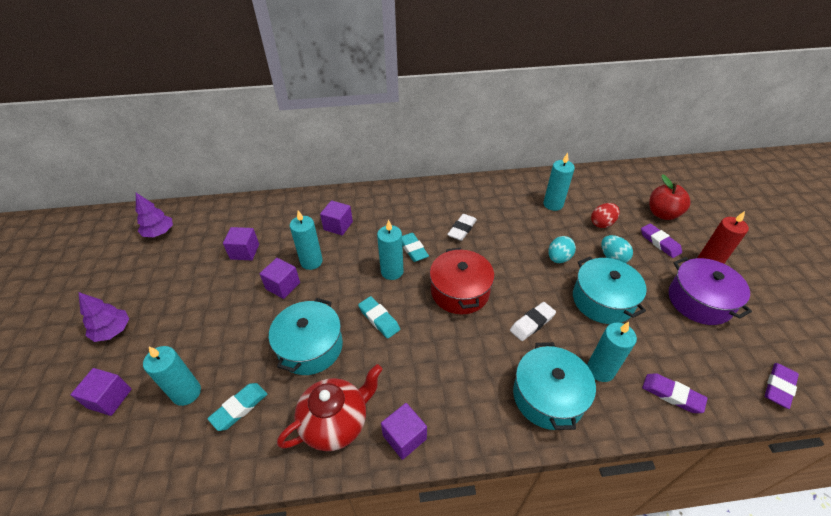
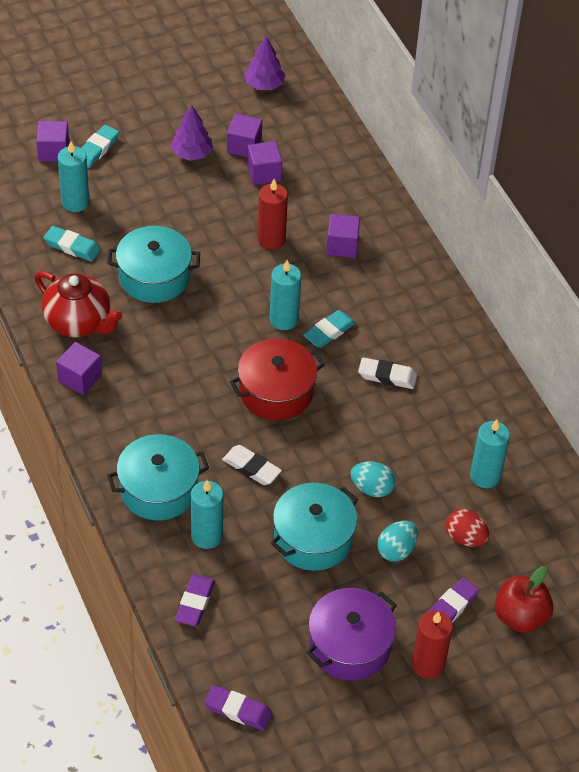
camera: 70 degrees right, 5 degrees up
(113, 331) = (122, 116): purple tree -> purple tree (192, 153)
(283, 286) = (225, 226): purple cube -> purple cube (244, 146)
(311, 261) = (271, 239): turquoise candle -> red candle
(379, 319) = (209, 324): turquoise eraser -> turquoise eraser (97, 149)

